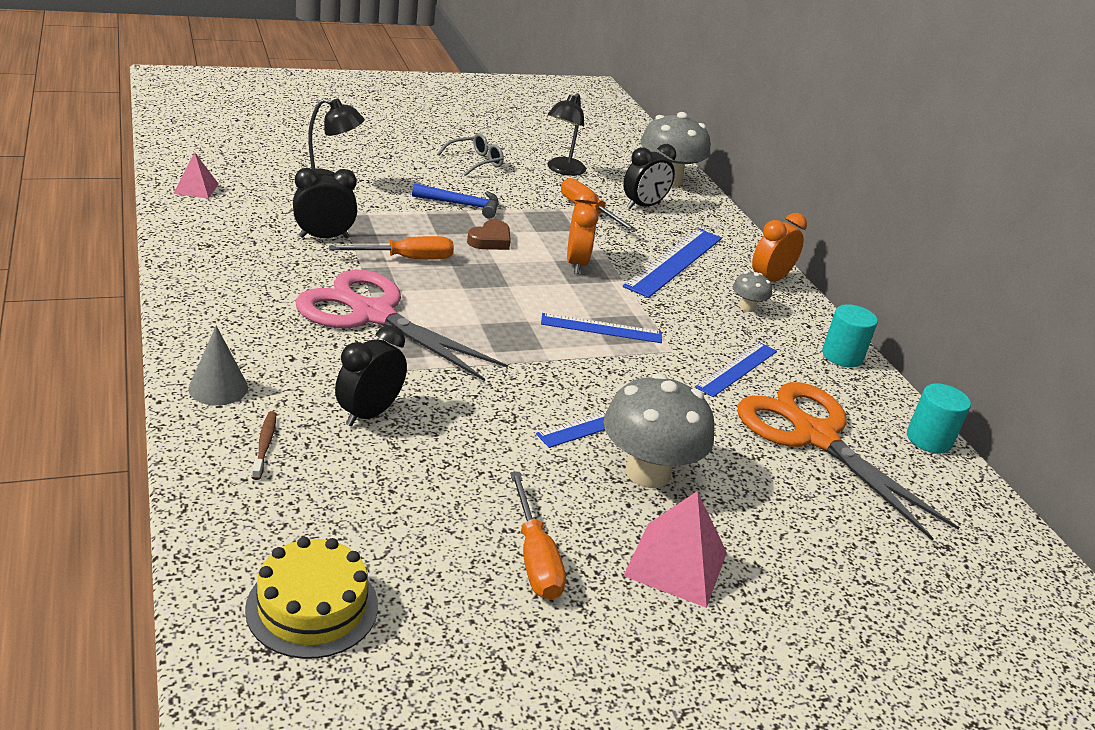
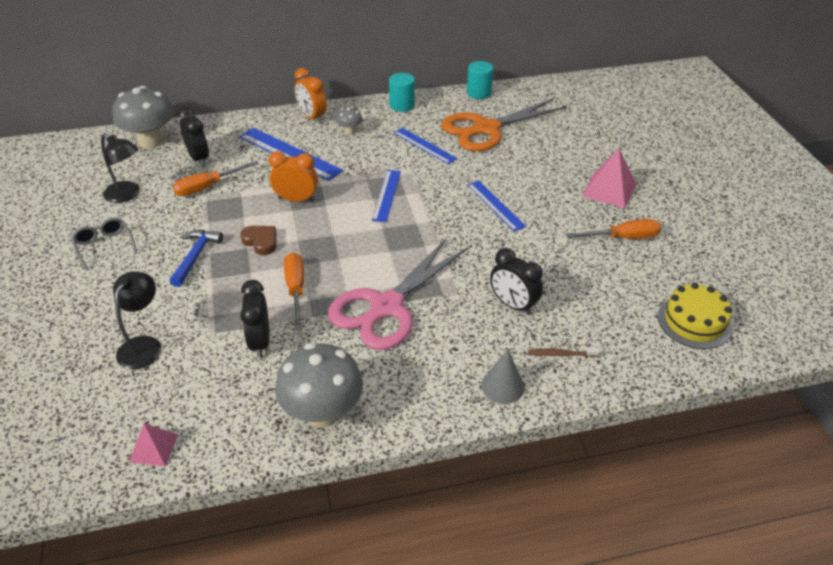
camera: 80 degrees left, 10 degrees up
(647, 472) = (537, 191): grey mushroom -> grey mushroom (322, 413)

